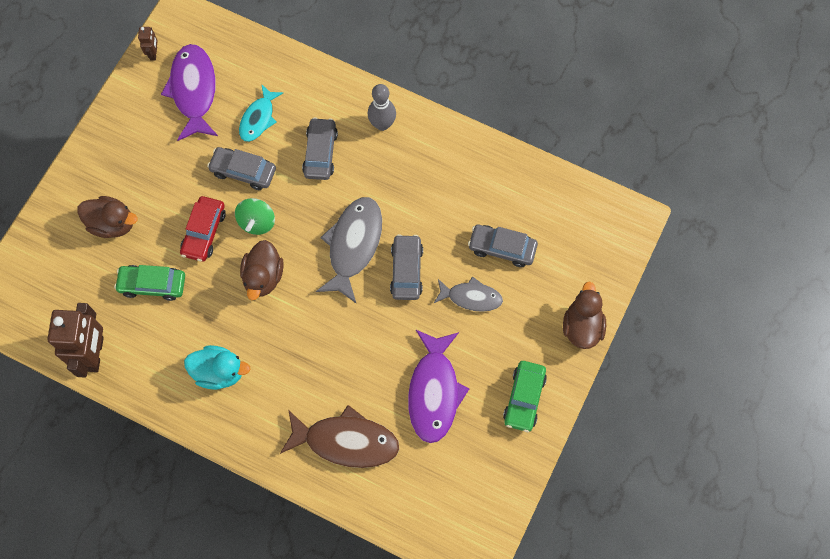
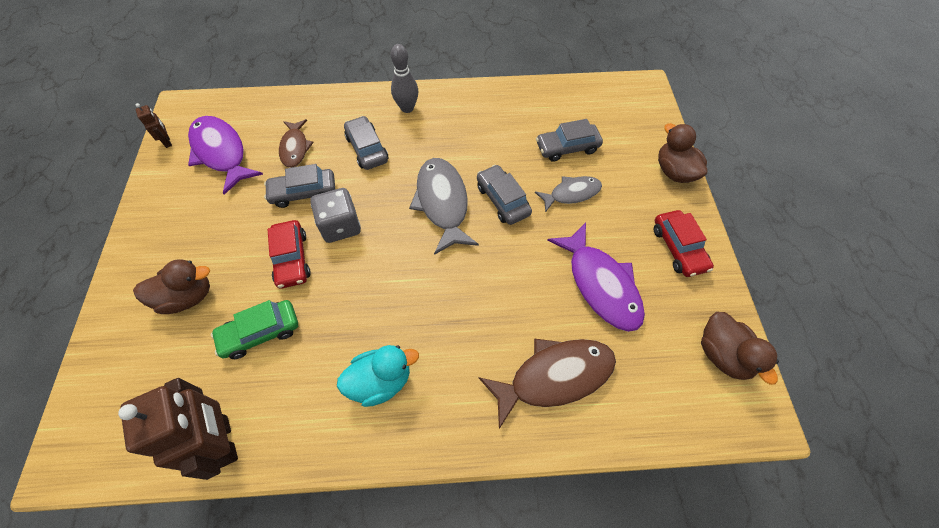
camera: 30 degrees left, 10 degrees down
(257, 222) = (340, 226): green spinning top -> grey dice
(258, 118) = (295, 148): turquoise fish -> brown fish
(263, 277) = (374, 268): brown duck -> brown duck (722, 355)
(524, 398) = (678, 248): green car -> red car

